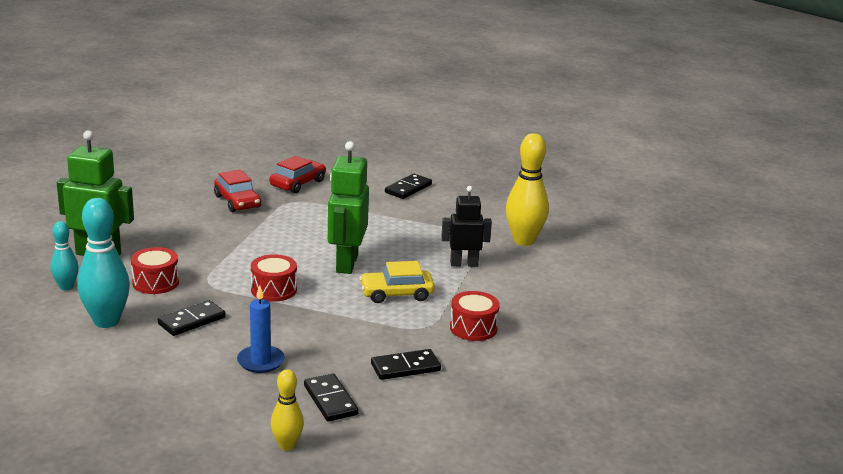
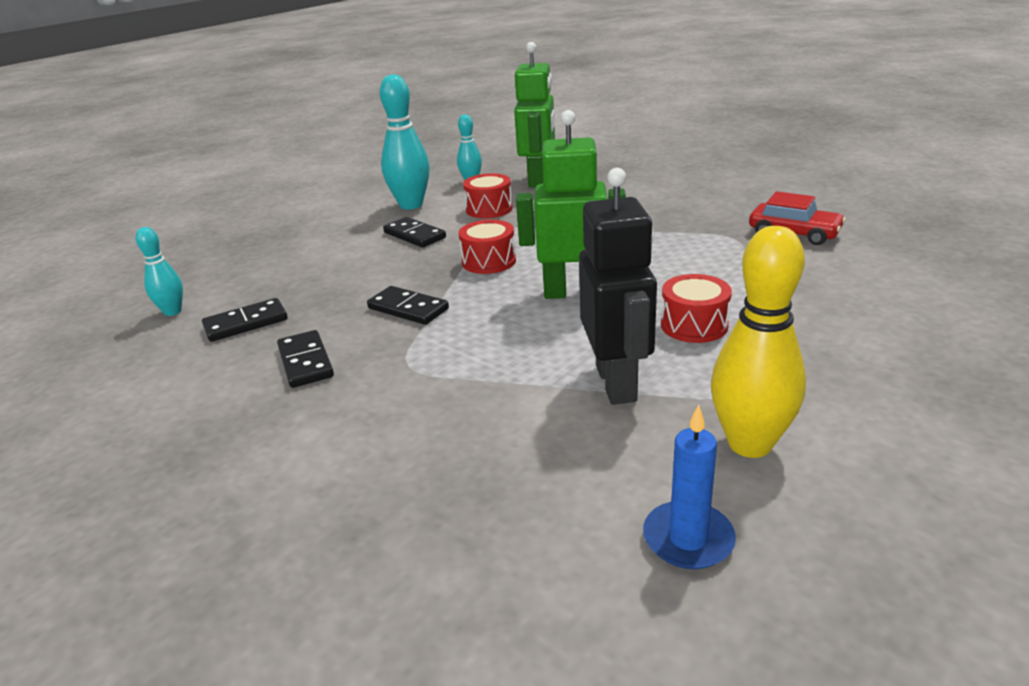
camera: 90 degrees right, 5 degrees up
(237, 202) = (704, 211): red car -> none
(260, 361) = (332, 277): blue candle -> blue candle (688, 539)
(287, 445) = (172, 311): yellow bowling pin -> turquoise bowling pin
(396, 294) = (499, 336): yellow car -> none
(408, 189) = (866, 309): black domino -> black domino (408, 309)
(464, 264) = (616, 383): black robot -> black robot, size x1.52
(473, 328) = (407, 407): red drum -> red drum (694, 325)

